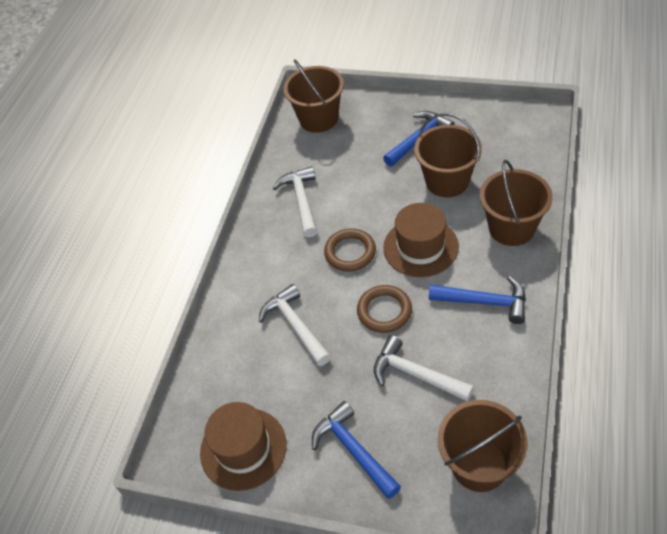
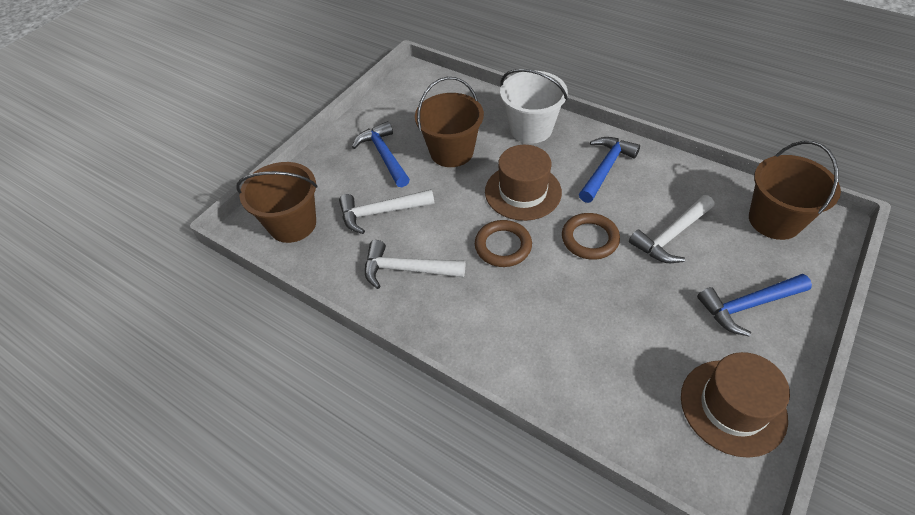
camera: 75 degrees left, 0 degrees up
(296, 325) = (581, 317): white hammer -> white hammer (381, 212)
(511, 228) = (531, 129): brown bucket -> white bucket

